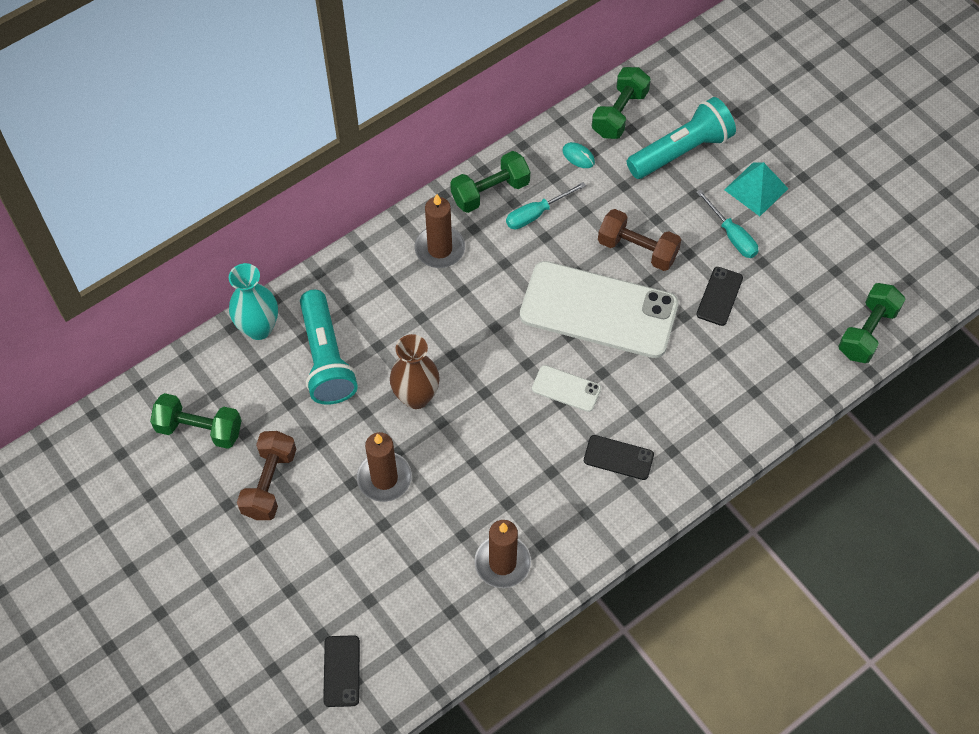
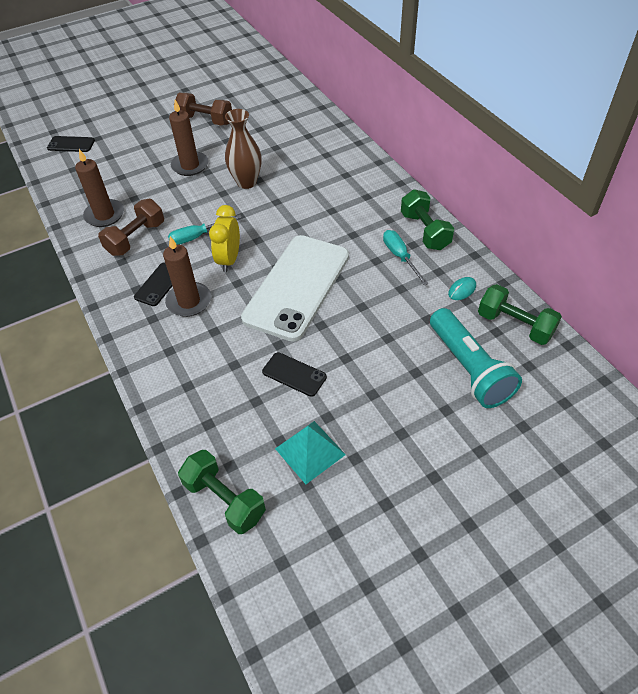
camera: 100 degrees right, 10 degrees down
(199, 429) = (252, 95): green dumbbell -> none
(259, 328) = (319, 117): turquoise vase -> none
(326, 358) = (288, 144): turquoise flashlight -> none
(440, 249) = (371, 200): brown candle -> brown candle (189, 301)
(566, 388) = (229, 260): white phone -> yellow clock
(637, 249) = (355, 320): brown dumbbell -> brown dumbbell (136, 238)
(731, 235) = (362, 395): turquoise screwdriver -> turquoise screwdriver (197, 236)
(756, 189) = (419, 427): turquoise pyramid -> turquoise pyramid (310, 451)

